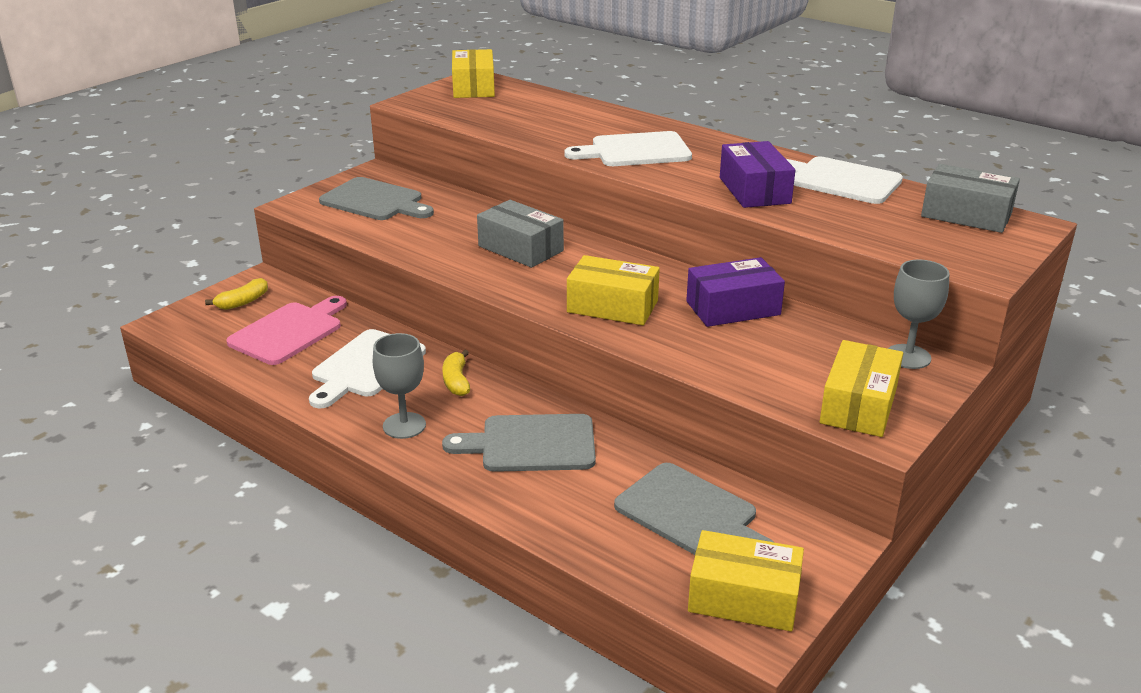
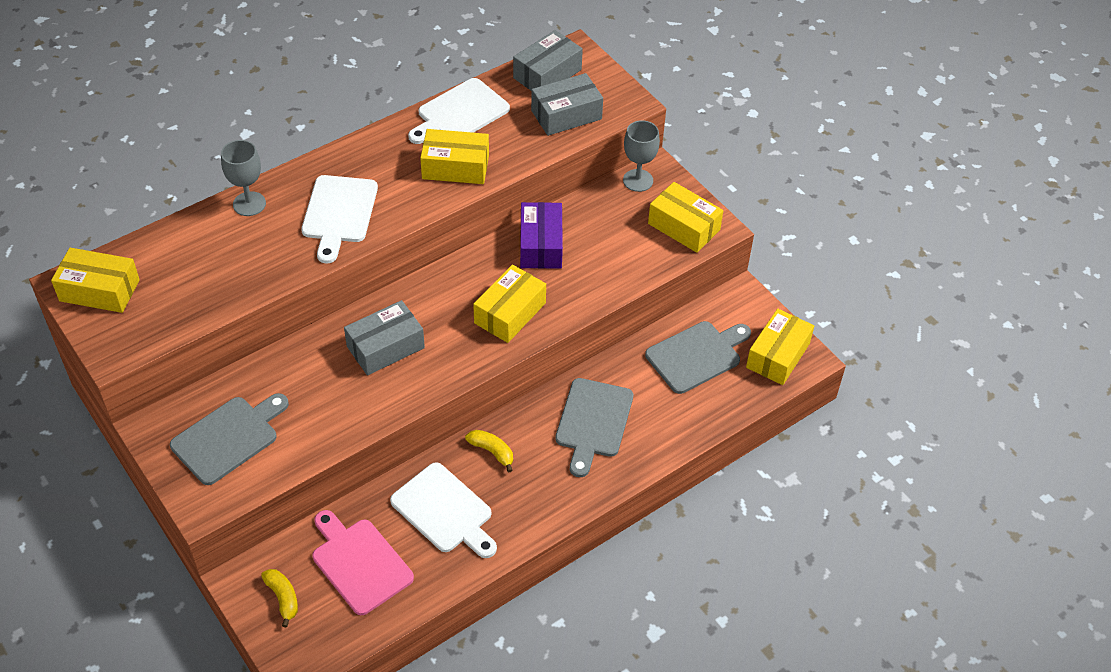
camera: 75 degrees left, 20 degrees up
(404, 425) = (542, 497): grey goblet -> grey goblet (249, 204)
(456, 381) = (492, 451): yellow banana -> yellow banana turned 150 degrees counterclockwise
(754, 190) = (455, 167): purple box -> yellow box
(910, 235) = (566, 115): none -> grey box

